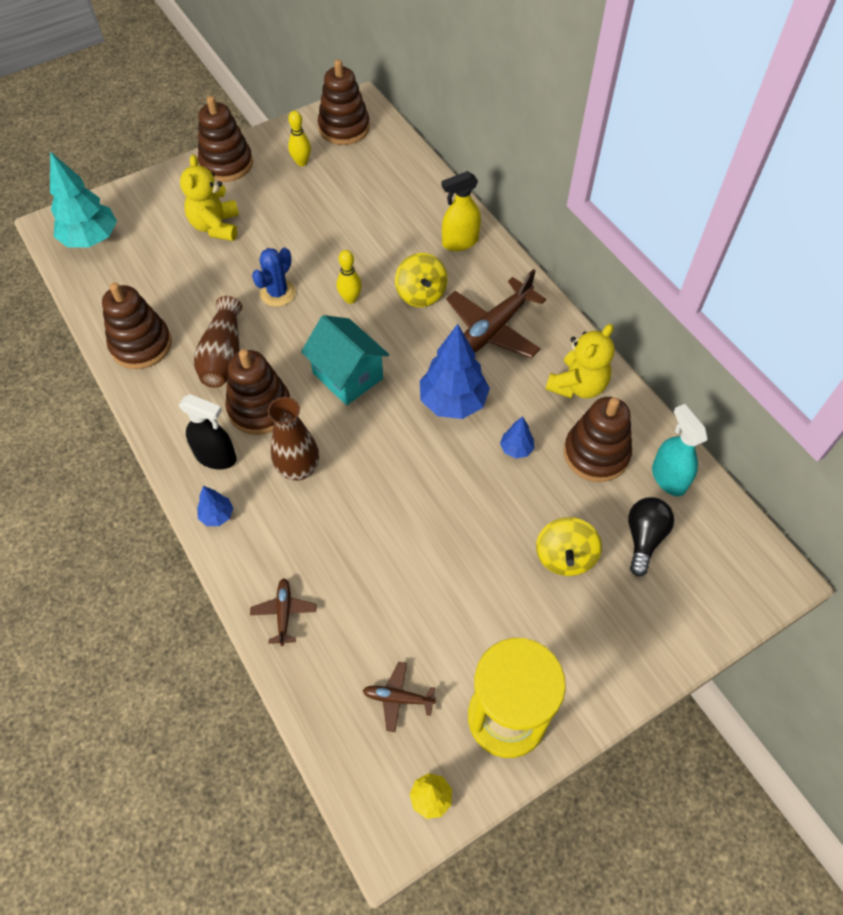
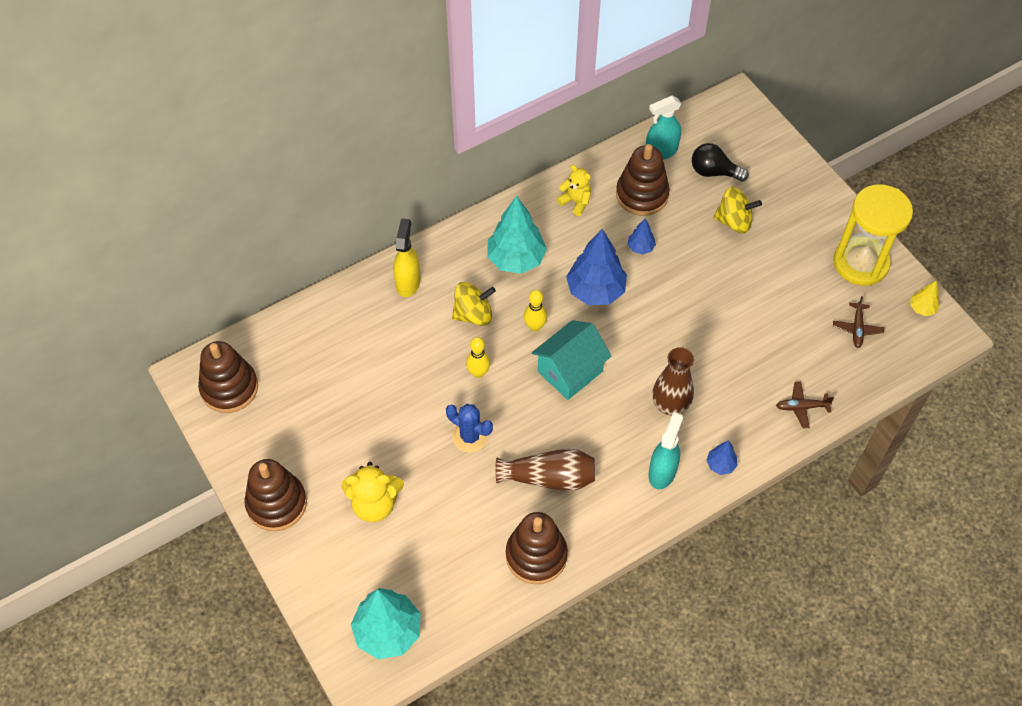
camera: 90 degrees left, 0 degrees up
(216, 457) = (662, 472): black spray bottle -> turquoise spray bottle
(260, 408) = (608, 441): brown stacking toy -> none
(301, 162) = (281, 427): yellow bowling pin -> yellow bowling pin (535, 326)
(460, 242) = (408, 282): yellow spray bottle -> yellow spray bottle turned 150 degrees counterclockwise
(492, 330) = (516, 259): brown plane -> turquoise tree
(577, 385) = (575, 202): yellow teddy bear -> yellow teddy bear, size x0.65

